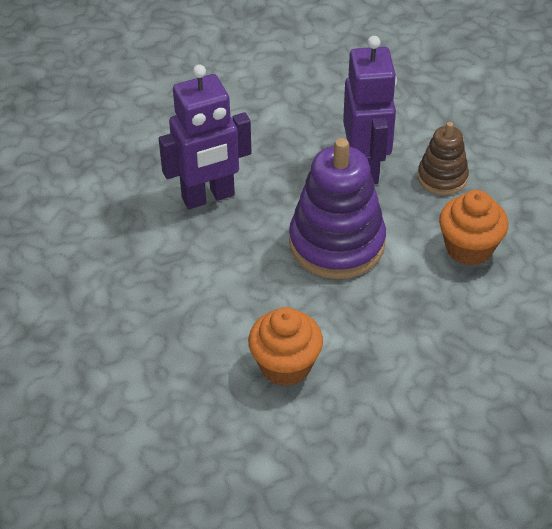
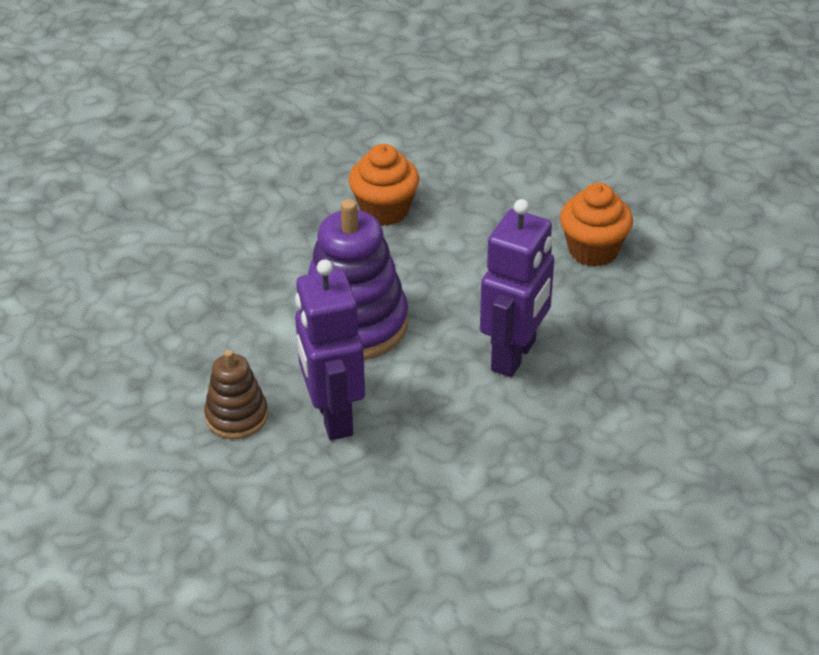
camera: 170 degrees right, 5 degrees down
(208, 197) = (514, 356): purple robot -> purple robot turned 150 degrees clockwise
(469, 248) = (206, 337): orange cupcake -> orange cupcake (593, 250)

